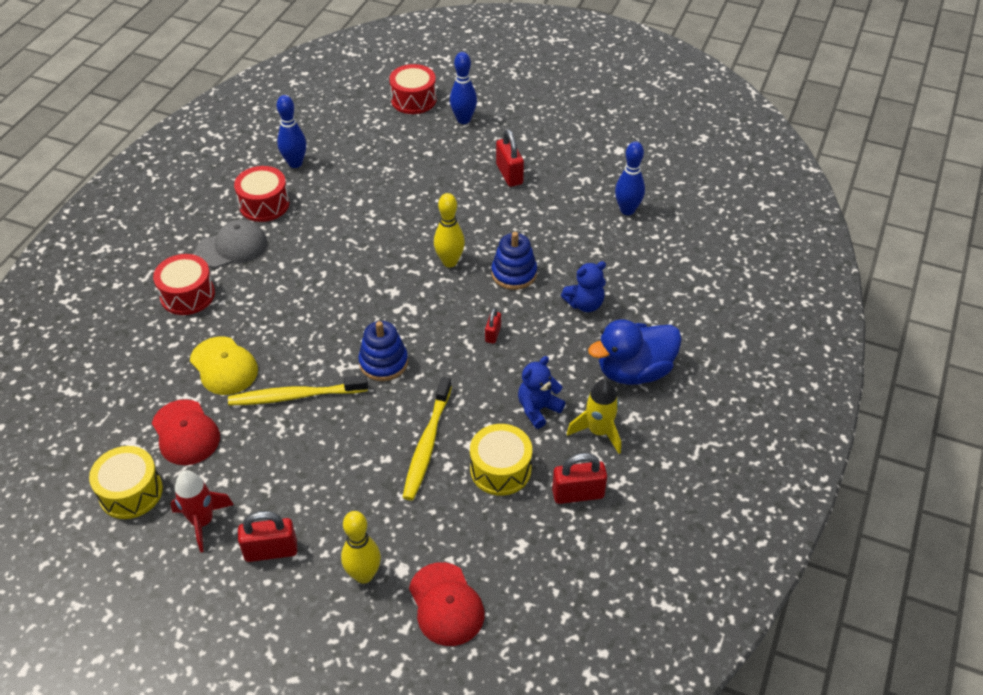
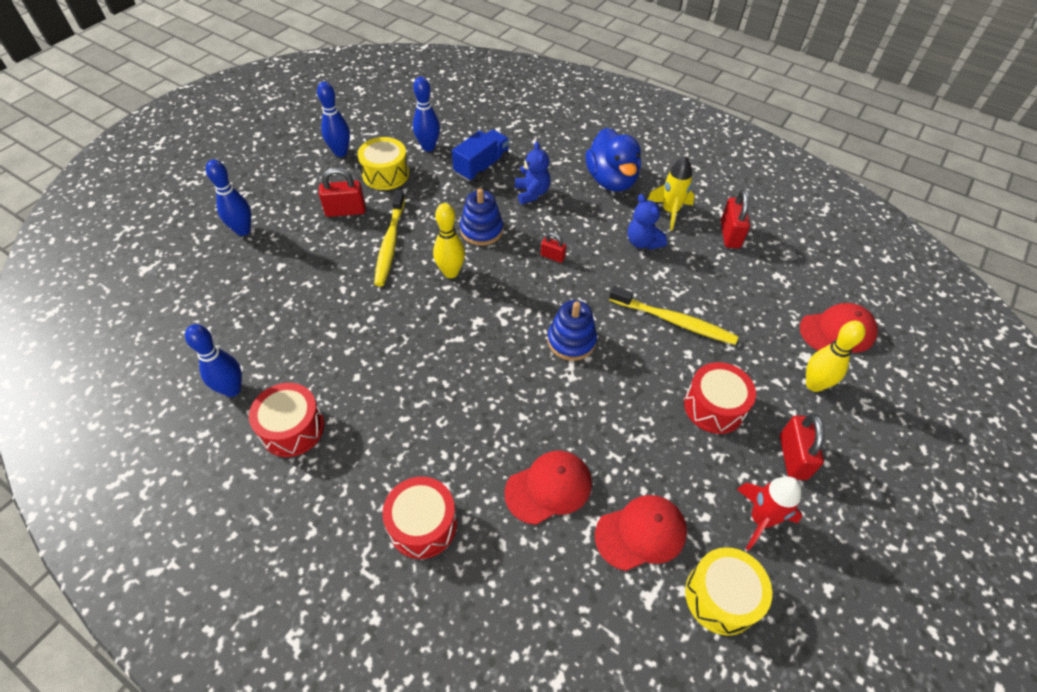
camera: 80 degrees left, 5 degrees up
(224, 366) = (549, 488): yellow cap -> red cap
(232, 247) = (355, 468): grey cap -> none
(295, 396) = (603, 420): yellow toothbrush -> yellow toothbrush (390, 243)
(413, 100) = (183, 265): red drum -> red drum (714, 406)
(500, 469) = (704, 276): yellow drum -> yellow drum (385, 174)
(591, 150) = (340, 152): none -> blue bowling pin
(612, 257) = (482, 167): none -> blue truck

